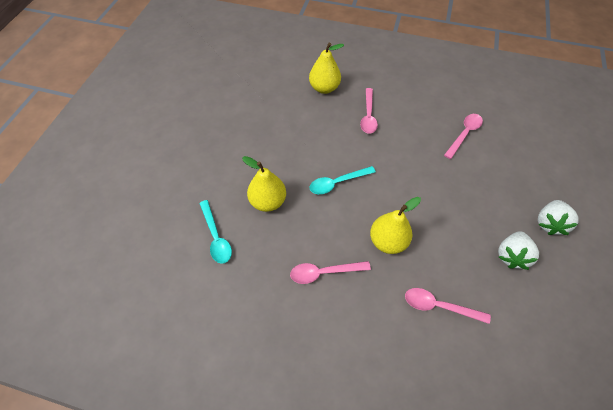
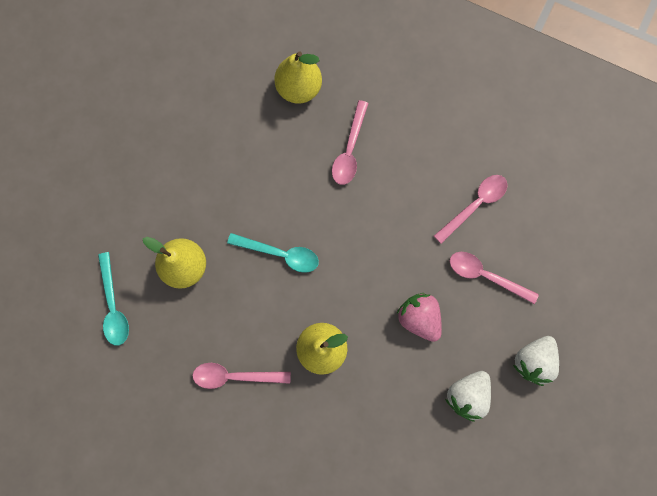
camera: 10 degrees right, 20 degrees up
(337, 183) = (280, 254): turquoise spoon -> turquoise spoon turned 150 degrees counterclockwise
(439, 306) = (358, 441): pink spoon -> pink spoon (485, 276)
(453, 208) = (419, 318): none -> pink strawberry

